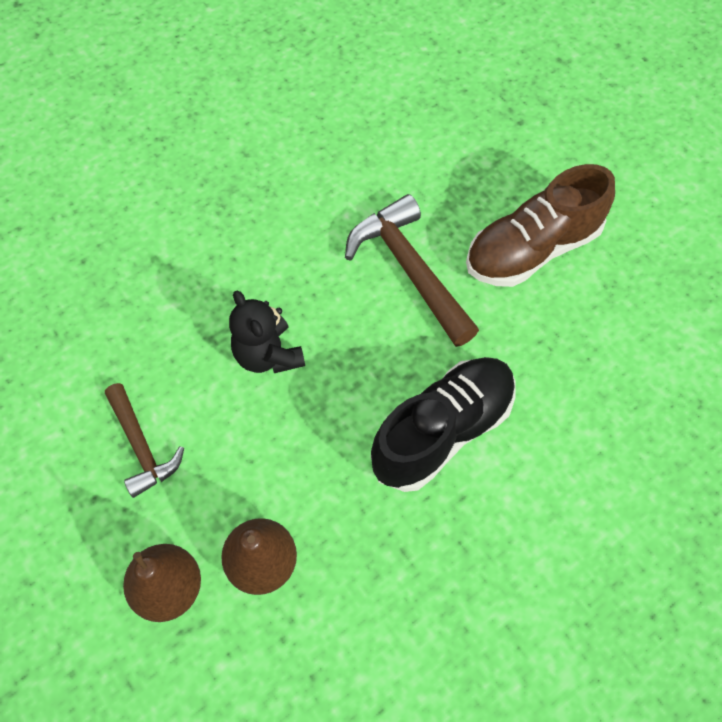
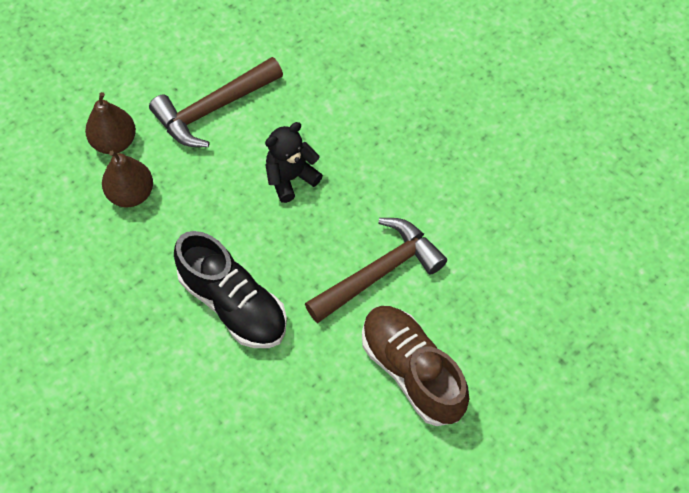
camera: 85 degrees right, 0 degrees up
(142, 446) = (213, 109): brown hammer -> brown hammer, size x1.60

